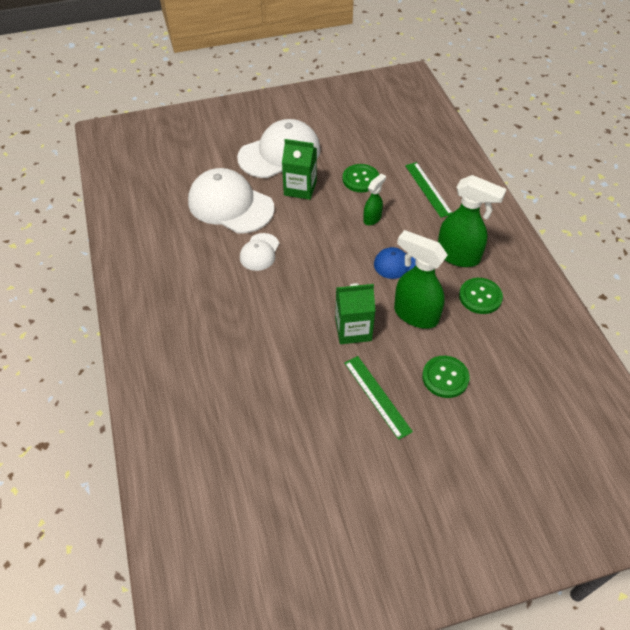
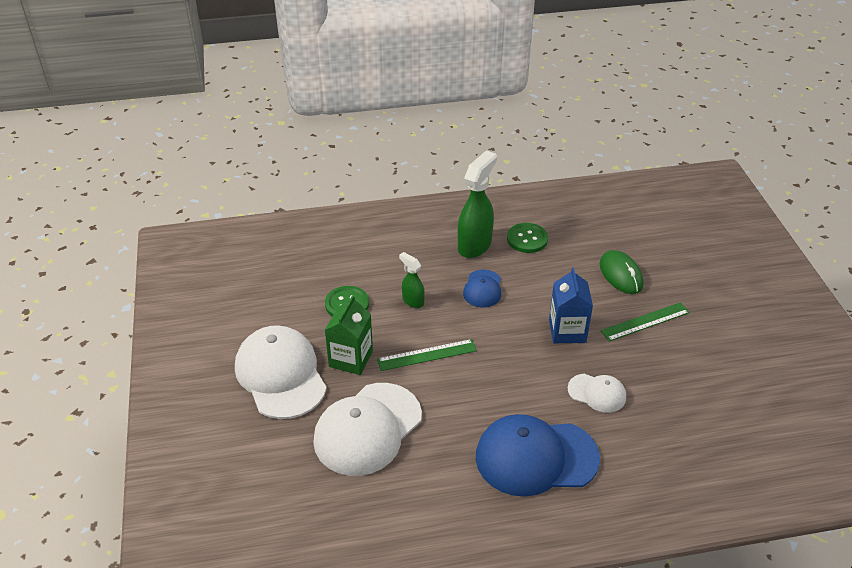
camera: 85 degrees left, 10 degrees down
(204, 307) = (536, 457): none -> blue cap
(259, 252) = (453, 402): white cap -> white cap (597, 393)
(353, 329) = (567, 331): green carton -> blue carton
(415, 314) = (548, 285): green spray bottle -> none
(428, 189) = (374, 253): green ruler -> green ruler (427, 355)
(445, 377) = (620, 275): green button -> green mouse

